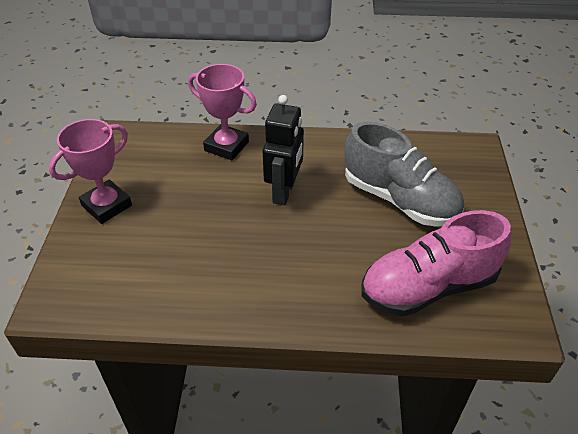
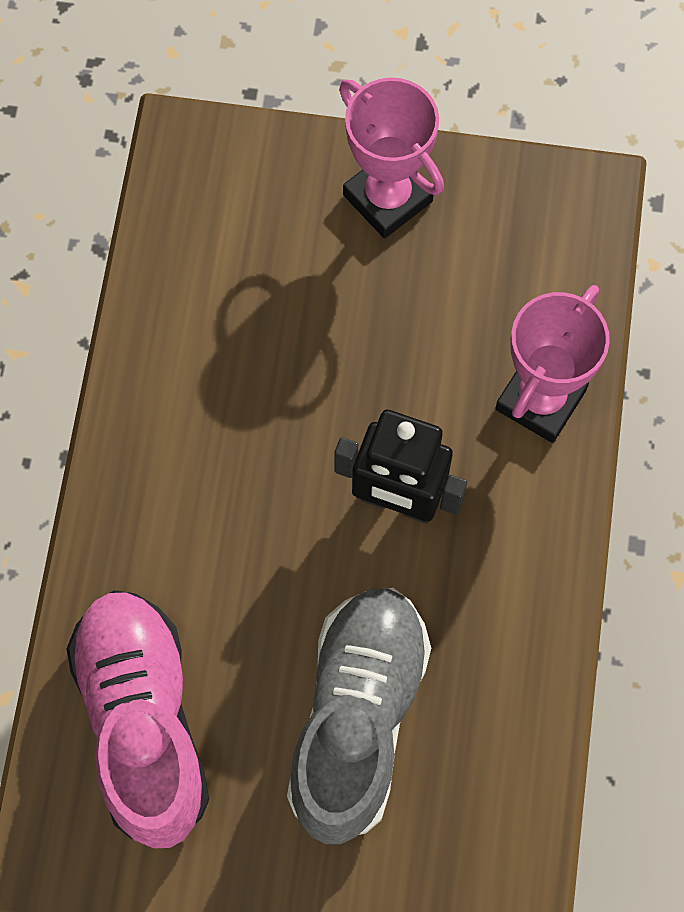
camera: 95 degrees right, 25 degrees up
(399, 200) = (358, 718): grey shoe -> grey shoe turned 150 degrees clockwise

